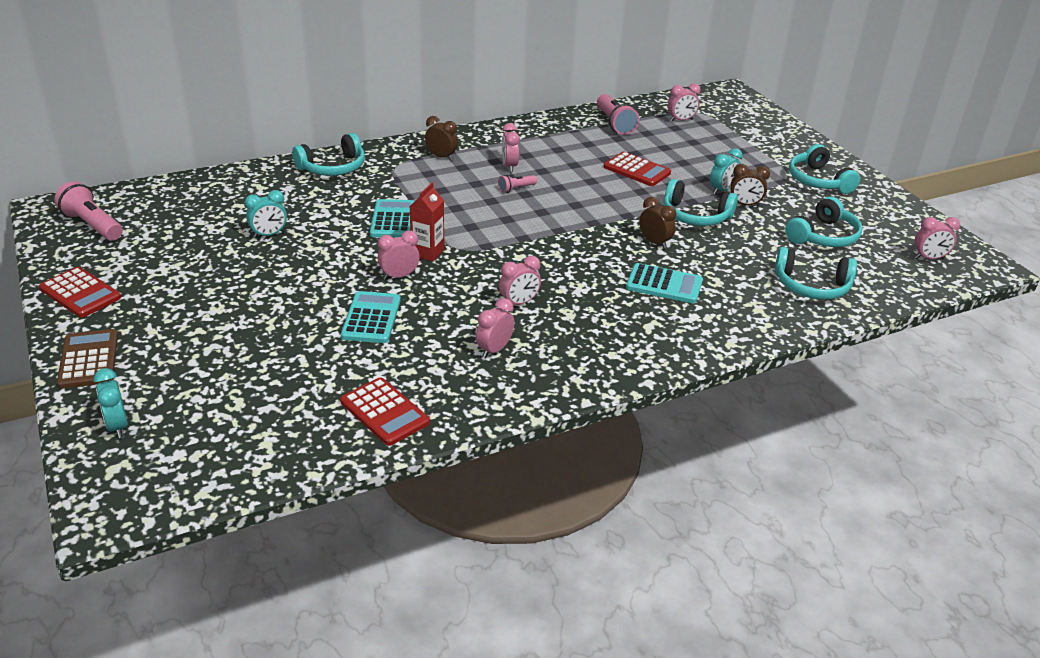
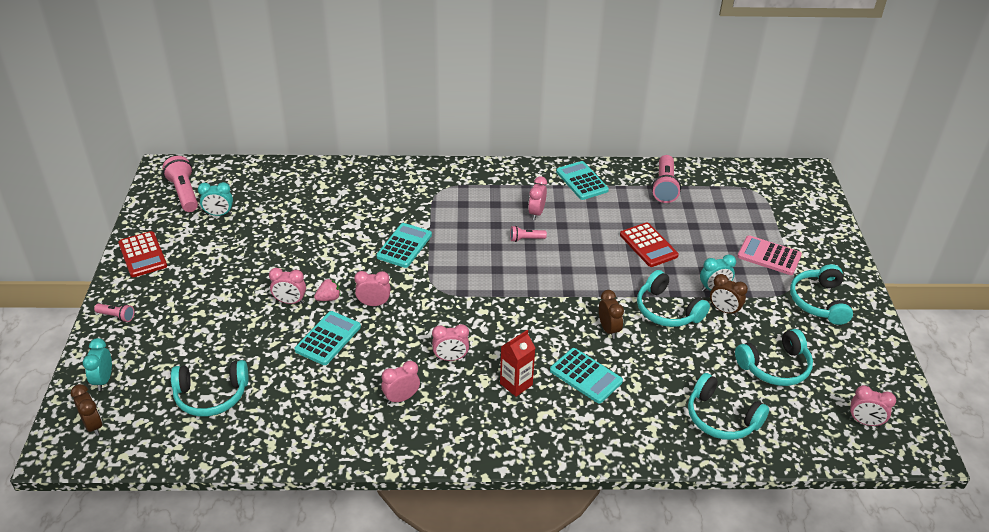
camera: 25 degrees right, 5 degrees up
(89, 359) = (116, 316): brown calculator -> pink flashlight
(269, 234) = (301, 235): turquoise clock -> turquoise clock (219, 214)
(333, 167) = (390, 179): turquoise headphones -> turquoise headphones (211, 396)
(344, 283) = (329, 298): none -> pink strawberry
(384, 412) = (284, 429): red calculator -> none
(427, 252) = (410, 286): red carton -> red carton (516, 384)
(441, 157) = (485, 189): brown clock -> brown clock (93, 426)
(533, 133) = (582, 181): none -> turquoise calculator
(681, 120) = (732, 198): pink clock -> pink clock (290, 301)
(748, 156) = (769, 256): none -> pink calculator

